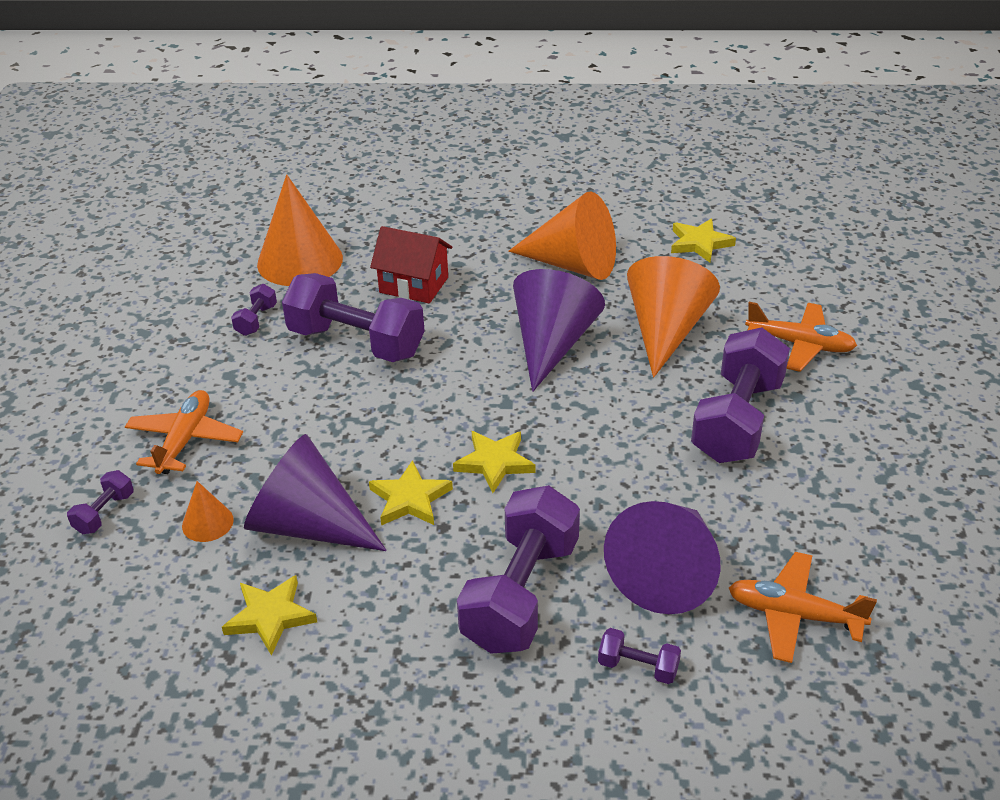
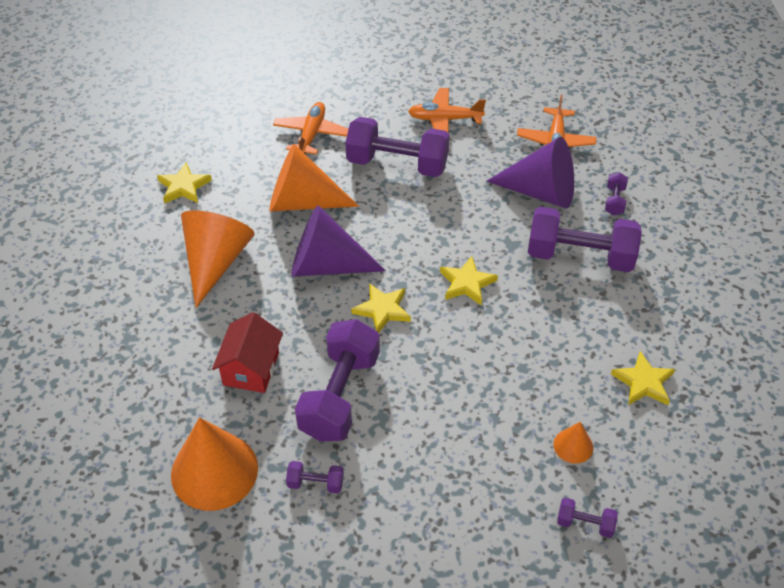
camera: 100 degrees left, 10 degrees up
(185, 440) = (488, 491): orange plane -> orange plane (445, 119)
(308, 525) = (556, 380): purple cone -> none
(410, 499) = (514, 325): yellow star -> yellow star (382, 310)

